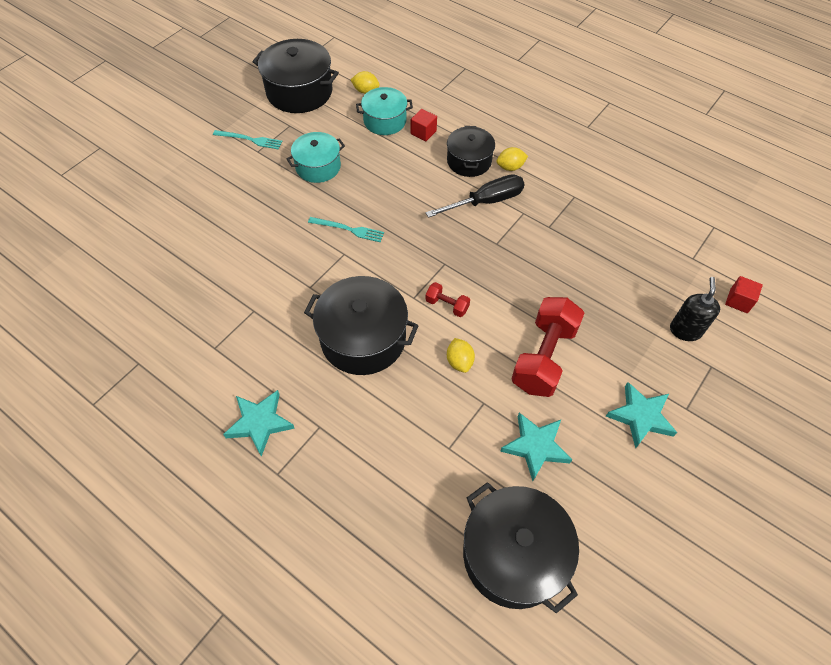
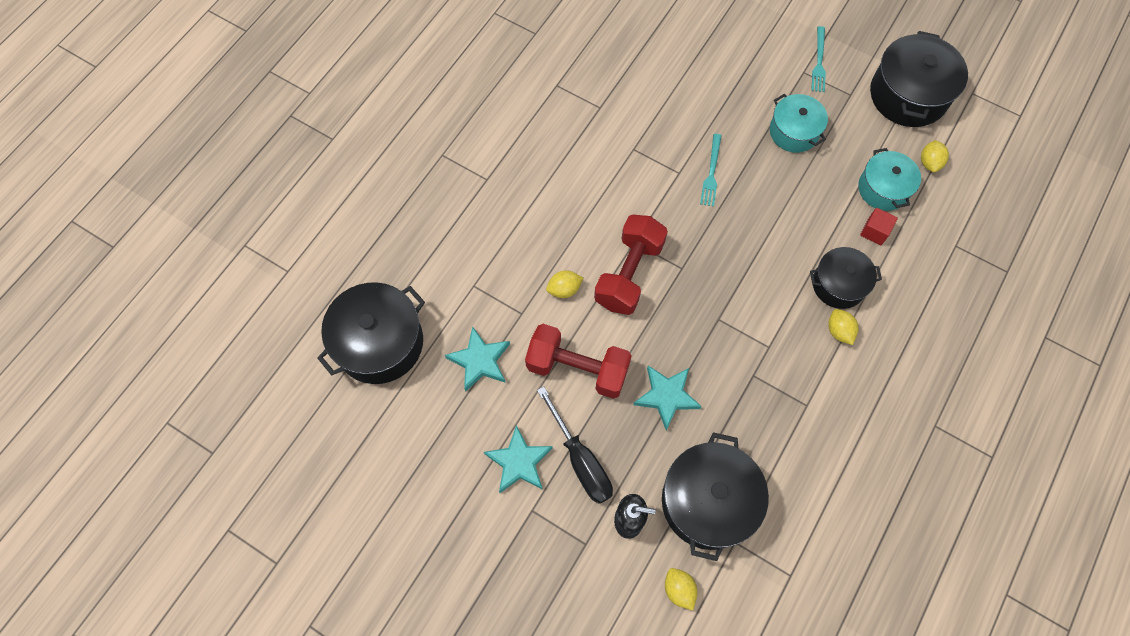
camera: 85 degrees right, 10 degrees up
(259, 423) = (486, 133): turquoise star -> turquoise star (666, 396)
(363, 339) = (580, 202): black pot -> black pot (708, 501)
(447, 305) = (629, 274): red dumbbell -> red dumbbell, size x2.16
(486, 201) = (778, 306): black screwdriver -> black screwdriver (581, 460)
(738, 301) = (679, 589): red cube -> yellow lemon

